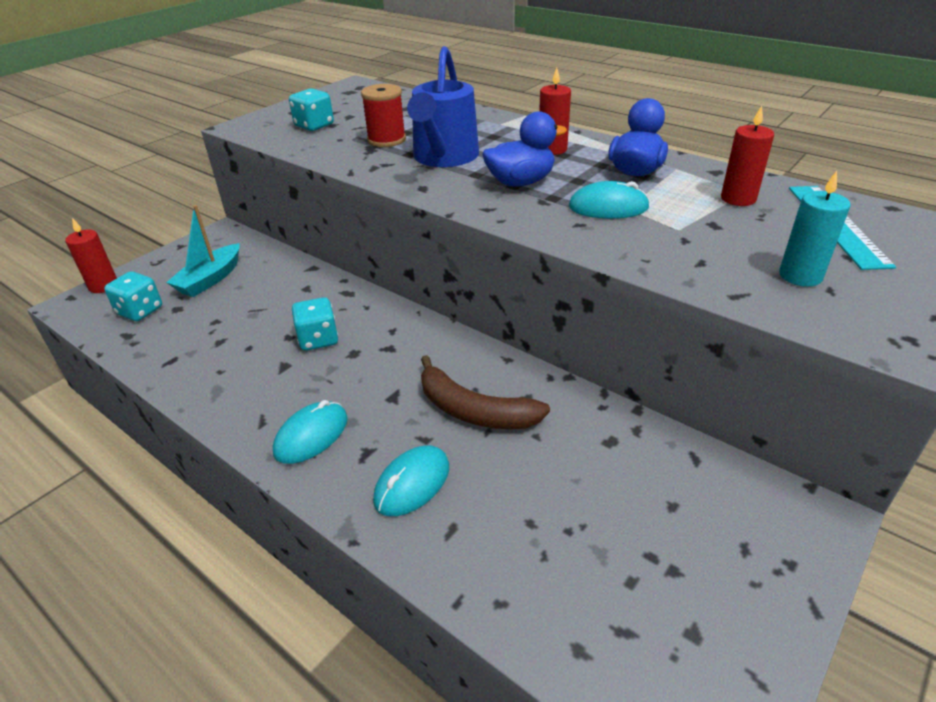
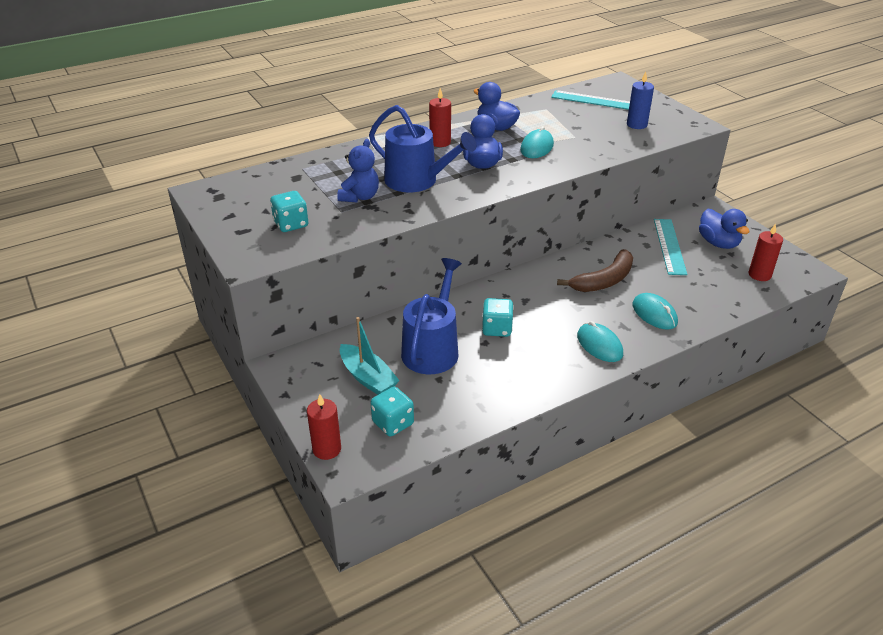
camera: 70 degrees left, 0 degrees up
(266, 304) = (432, 349): none -> blue watering can
(386, 140) = (360, 197): red spool -> blue teddy bear
(627, 471) = (669, 246): none -> turquoise ruler
(695, 544) = (718, 243): none -> blue duck
(738, 199) = (553, 112): red candle -> red candle (759, 275)
(800, 276) = (636, 125): turquoise candle -> blue candle

